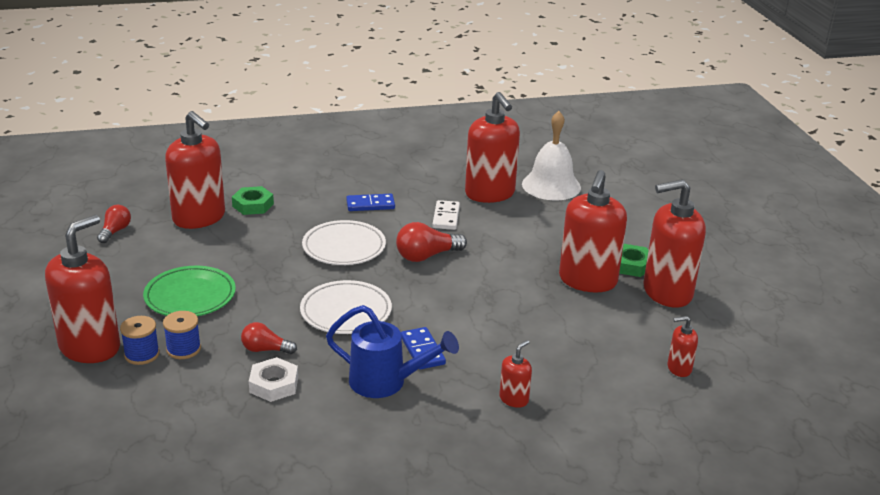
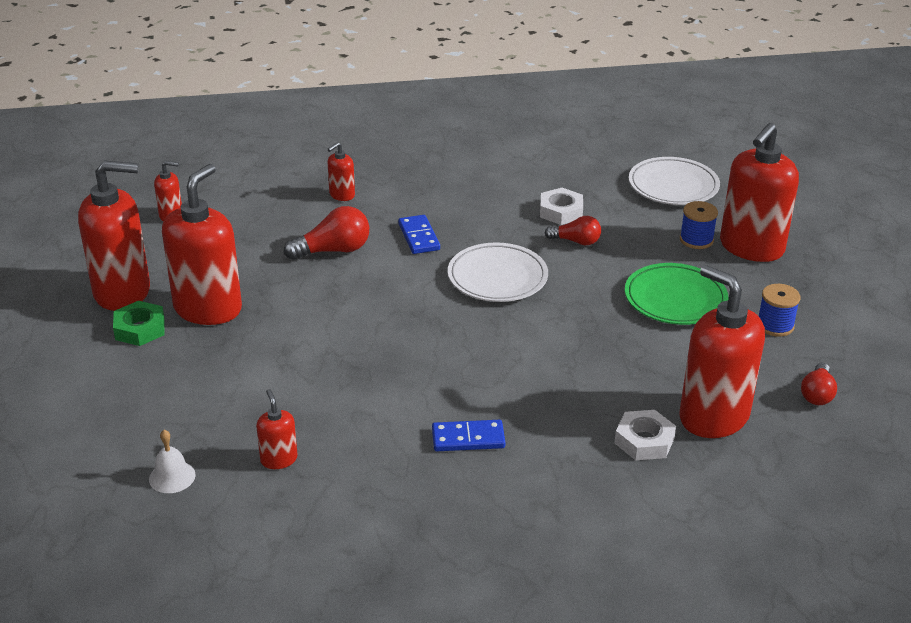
camera: 175 degrees left, 5 degrees up
(183, 349) = (657, 244): blue spool -> blue spool (775, 325)
(253, 205) = (644, 441): green nut -> white nut
(344, 247) = (504, 362): white plate -> white plate (673, 186)
(386, 382) = (457, 211): blue watering can -> none
(427, 256) = (397, 347): red light bulb -> red light bulb (333, 250)
(446, 217) = (359, 412): white domino -> none
(490, 194) = (279, 459): red soap dispenser -> red soap dispenser, size x0.45
(551, 185) = (172, 477): white bell -> white bell, size x0.47

